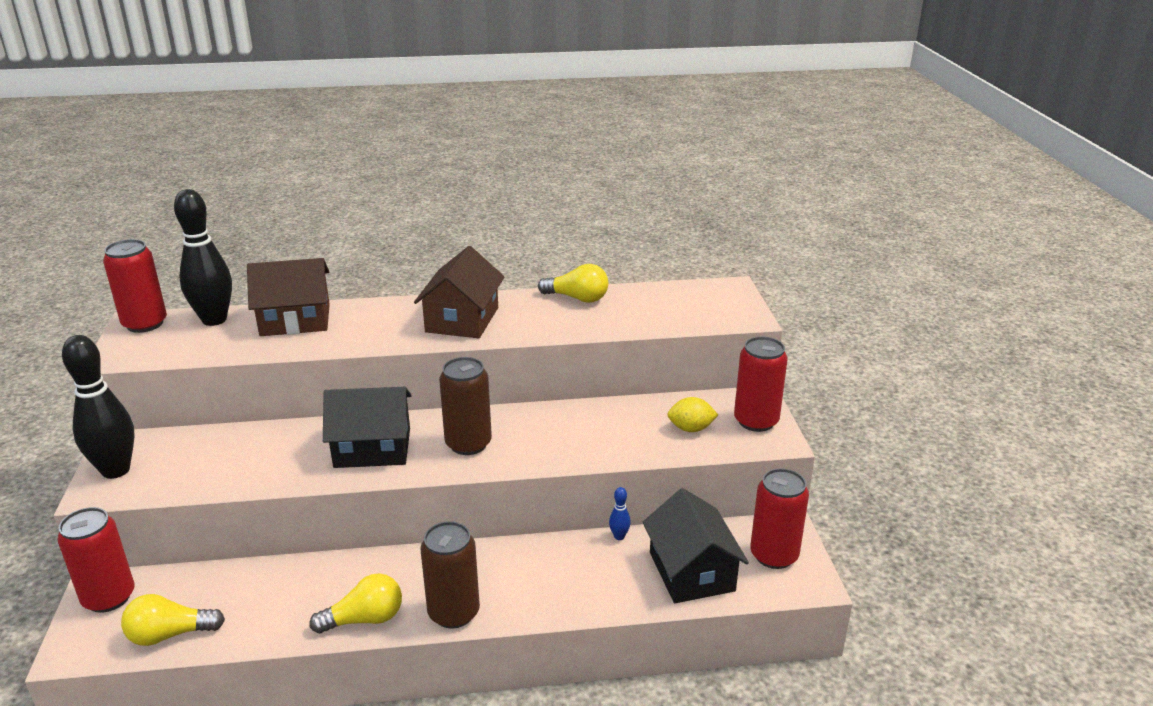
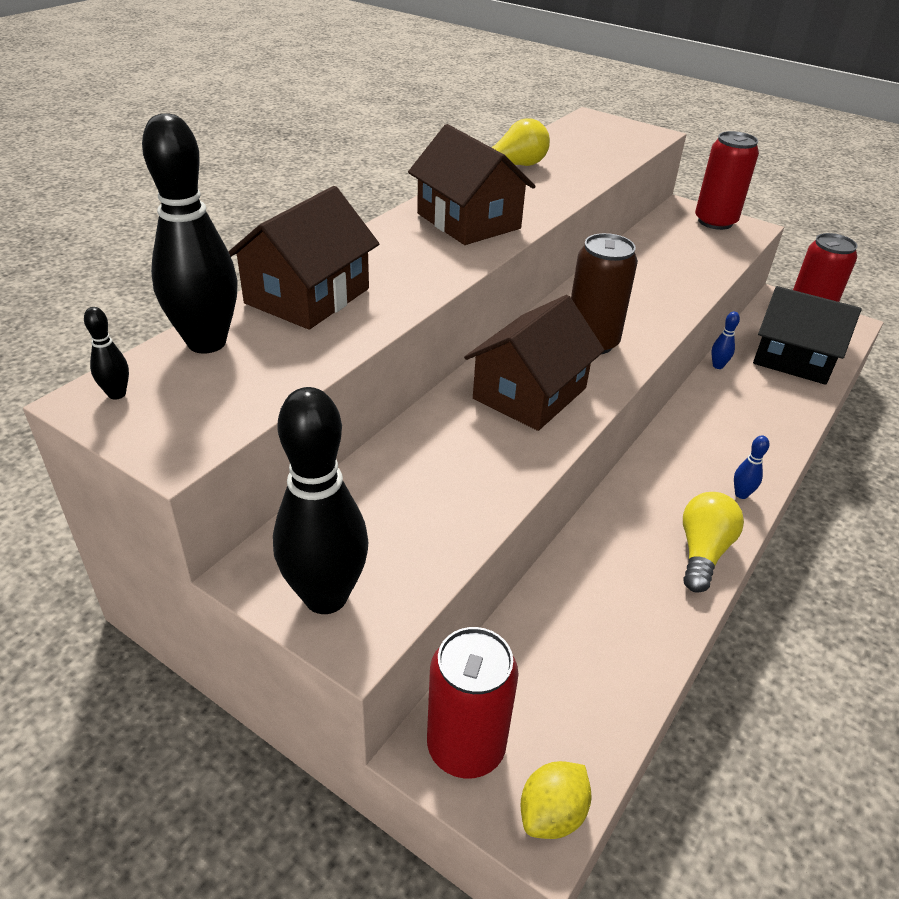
camera: 50 degrees left, 10 degrees up
(145, 324) = (117, 394): red can -> black bowling pin
(170, 634) = (596, 714): yellow light bulb -> none
(372, 448) = (529, 393): black house -> brown house
(454, 613) = (741, 494): brown can -> blue bowling pin
(691, 429) = (695, 246): yellow lemon -> yellow lemon (552, 814)

